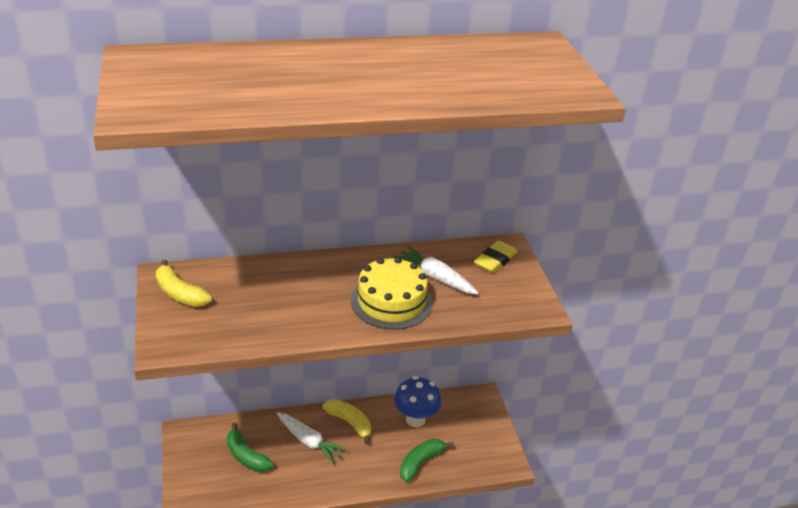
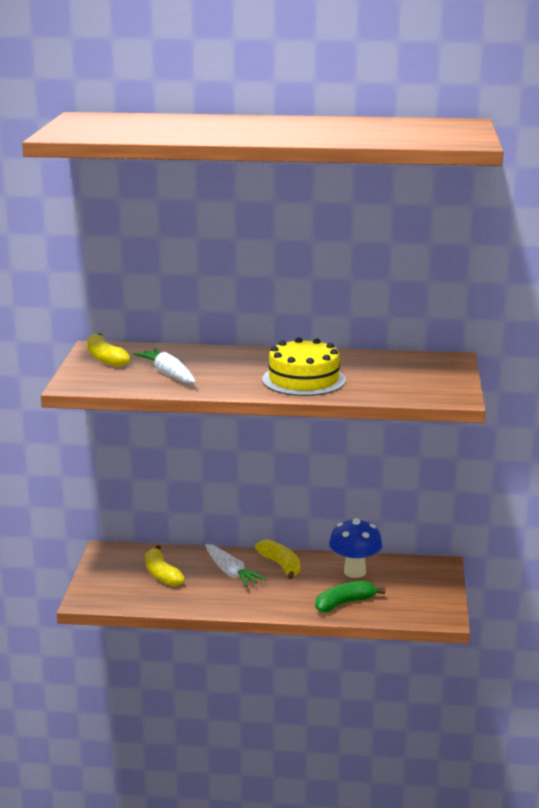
camera: 20 degrees right, 15 degrees down
(246, 456) = (161, 574): green banana -> yellow banana
(436, 277) = (359, 370): white carrot -> white carrot (168, 374)
(495, 260) = (431, 366): yellow eraser -> none

